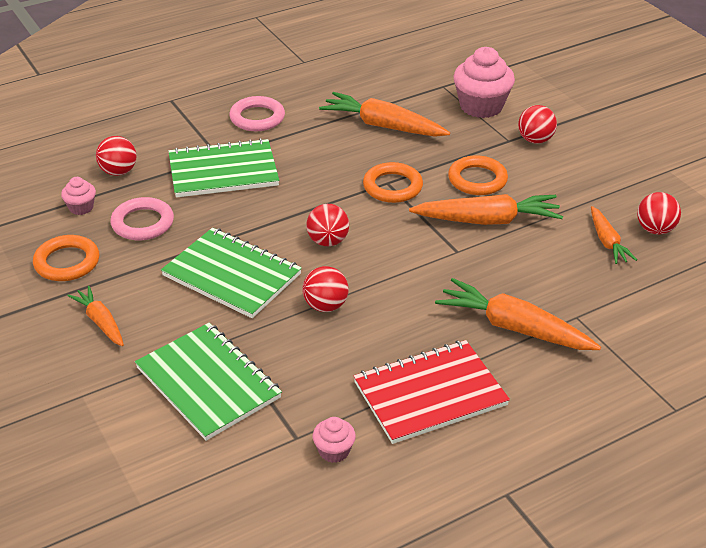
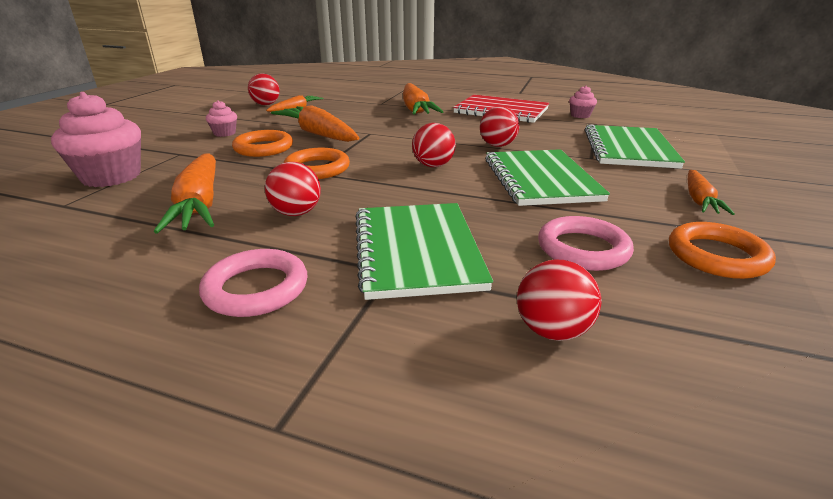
camera: 130 degrees left, 10 degrees down
(81, 207) = (659, 308): pink cupcake -> pink cupcake (224, 133)
(223, 171) = (417, 251): green notebook -> green notebook turned 45 degrees clockwise
(535, 140) = (170, 146): red ball -> red ball (296, 213)

